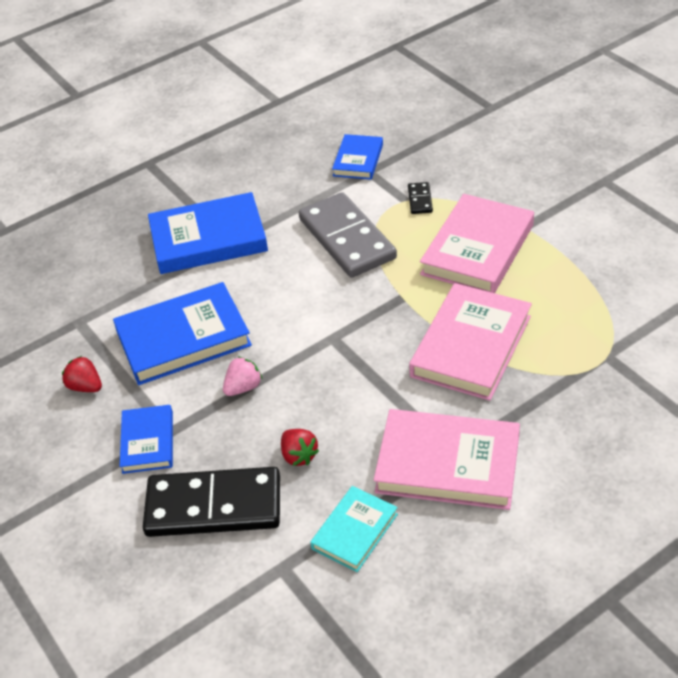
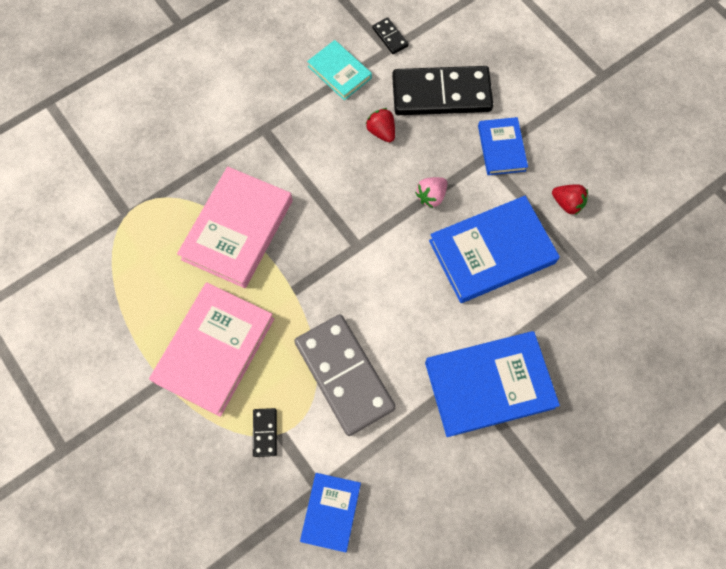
camera: 175 degrees right, 25 degrees up
(279, 586) = (390, 37): none -> black domino
(354, 531) = (339, 72): turquoise book -> turquoise book turned 75 degrees counterclockwise
(447, 464) = (270, 120): pink book -> none

